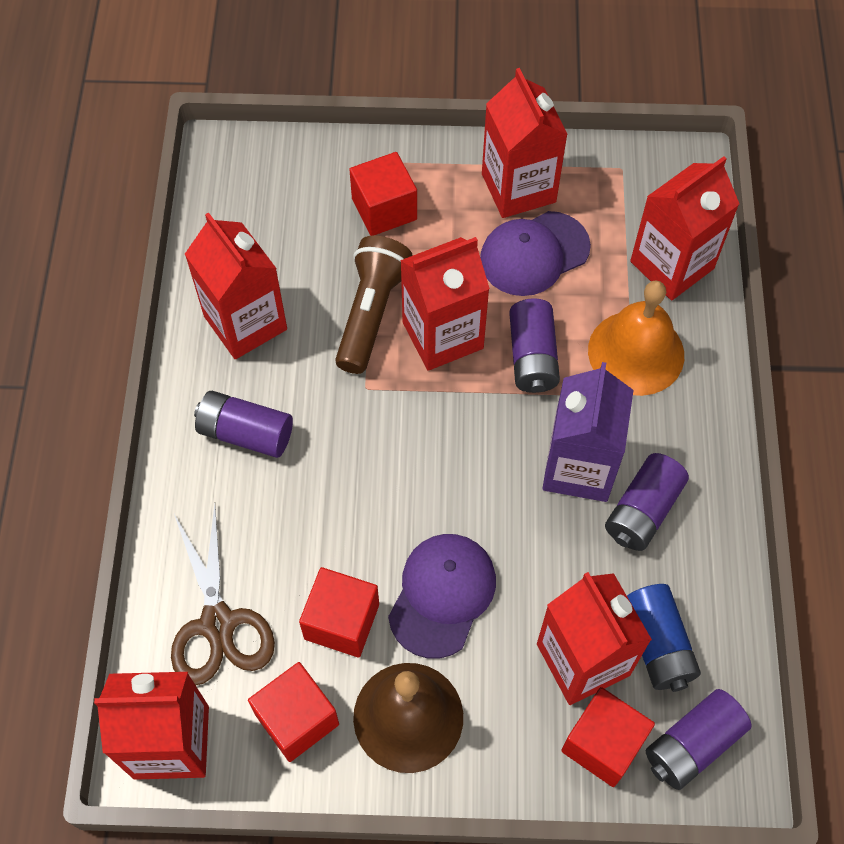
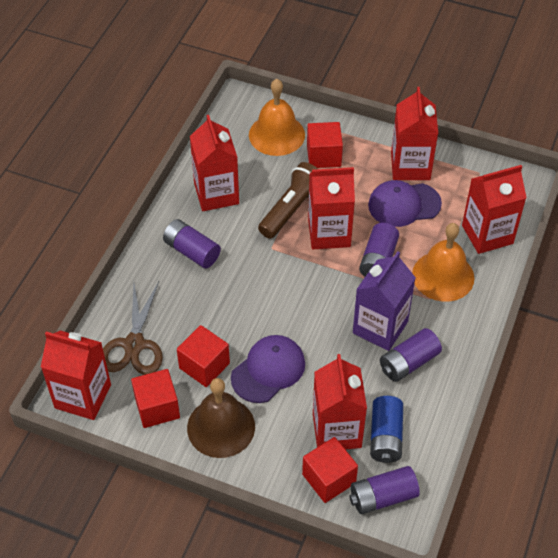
camera: 20 degrees right, 10 degrees down
(299, 195) = (276, 134): none -> orange bell

